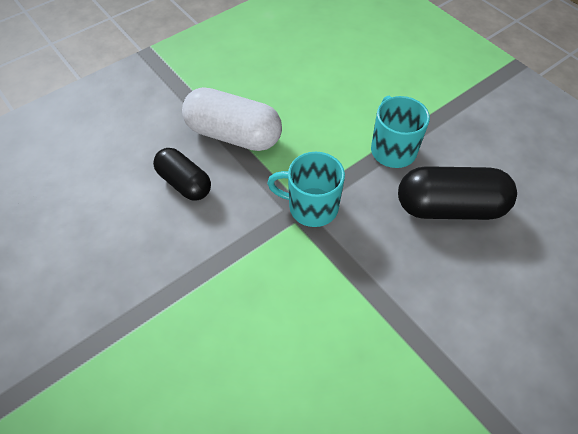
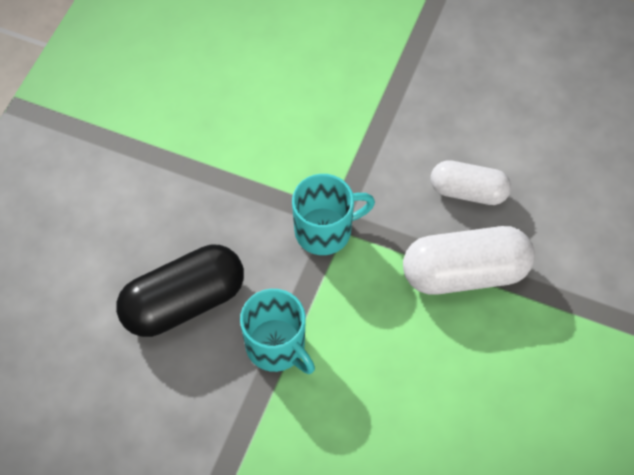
camera: 150 degrees right, 5 degrees up
(184, 183) = (468, 191): black capsule -> white capsule

